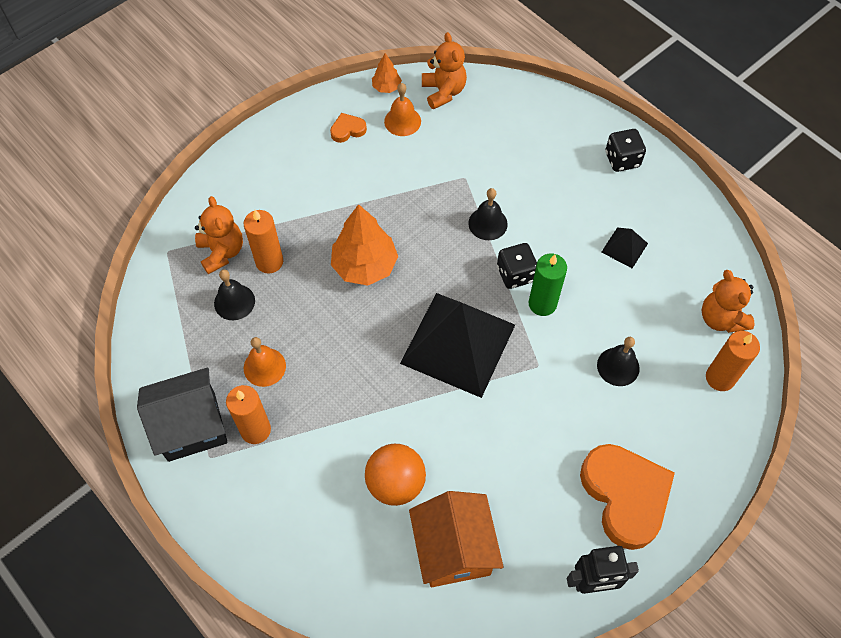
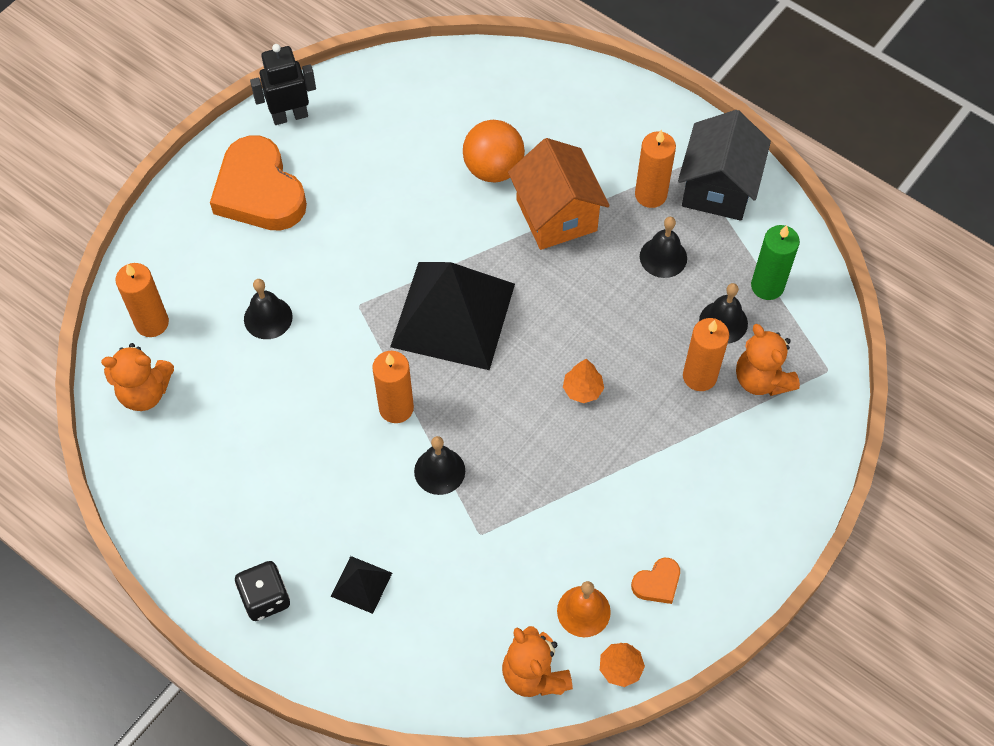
camera: 170 degrees right, 0 degrees up
(191, 426) = (718, 188): black house -> black house turned 45 degrees counterclockwise
(264, 367) = (663, 257): orange bell -> black bell
(364, 266) = (582, 390): orange tree -> orange tree, size x0.50
(454, 549) = (425, 122): orange house -> orange house (556, 215)
(515, 274) = (396, 408): black dice -> orange candle
(542, 304) = (360, 376): green candle -> green candle (767, 286)
(624, 247) = (261, 465): black pyramid -> black pyramid (361, 584)
(721, 318) = (145, 392): orange teddy bear -> orange teddy bear turned 120 degrees clockwise

